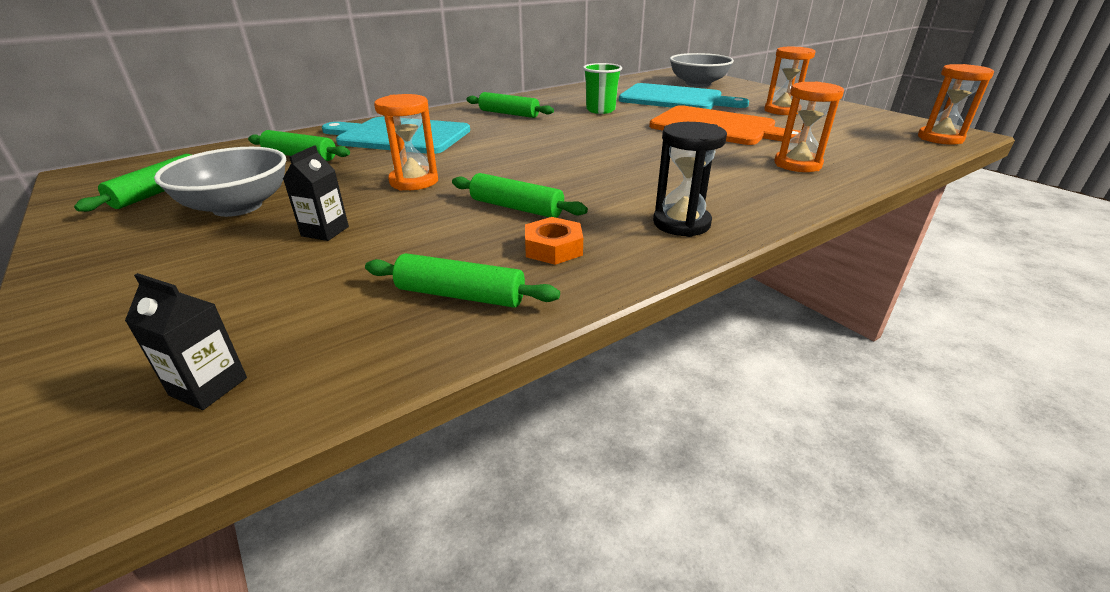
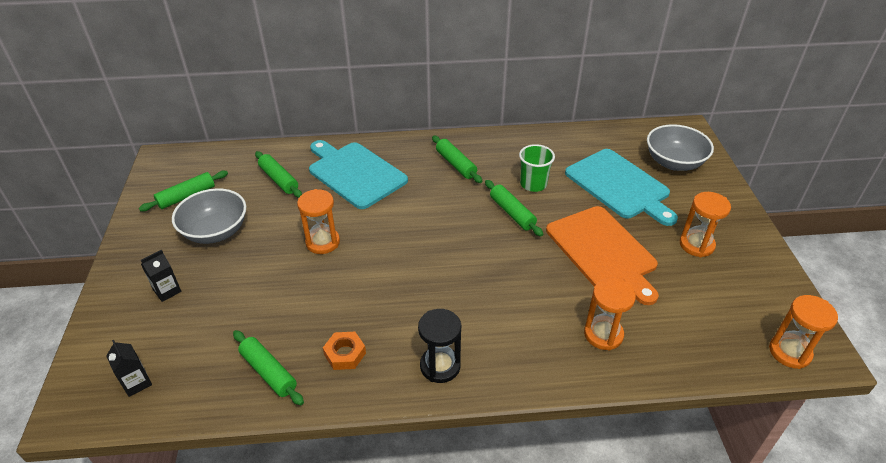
camera: 30 degrees right, 10 degrees up
(325, 231) = (243, 279): black carton -> black carton (167, 291)
(516, 208) = (358, 301): green rolling pin -> green rolling pin (512, 213)

